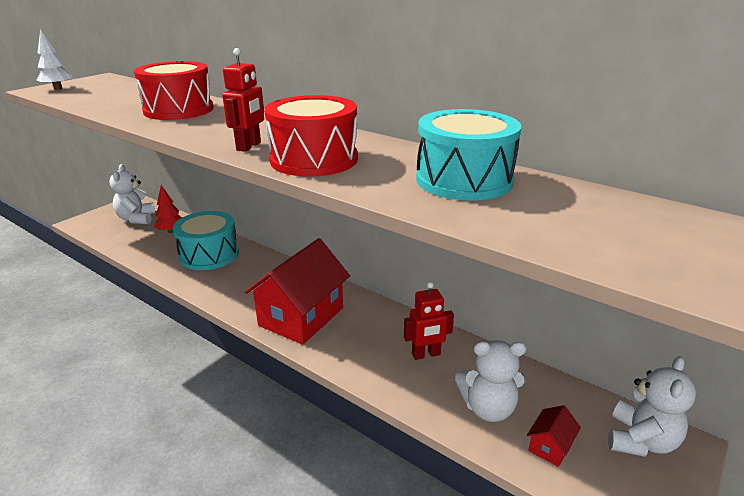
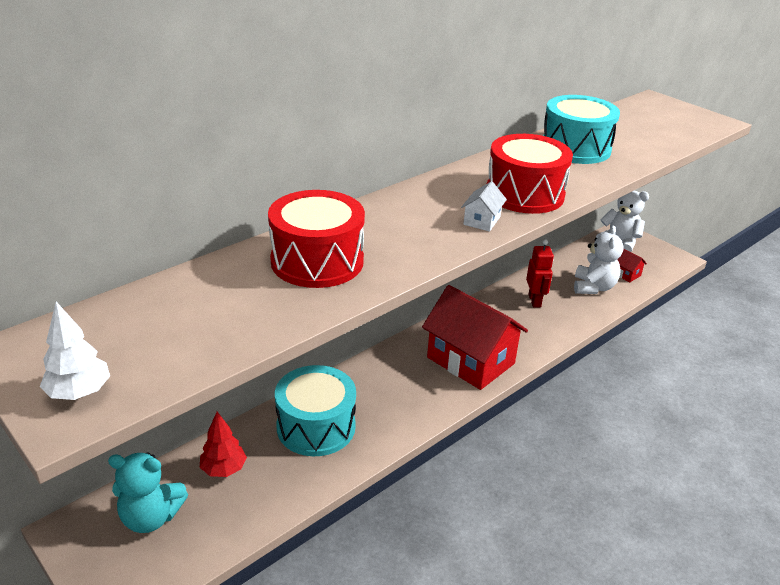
camera: 80 degrees left, 5 degrees up
(136, 219) = (151, 517): white teddy bear -> turquoise teddy bear
(249, 146) = (482, 220): red robot -> white house

